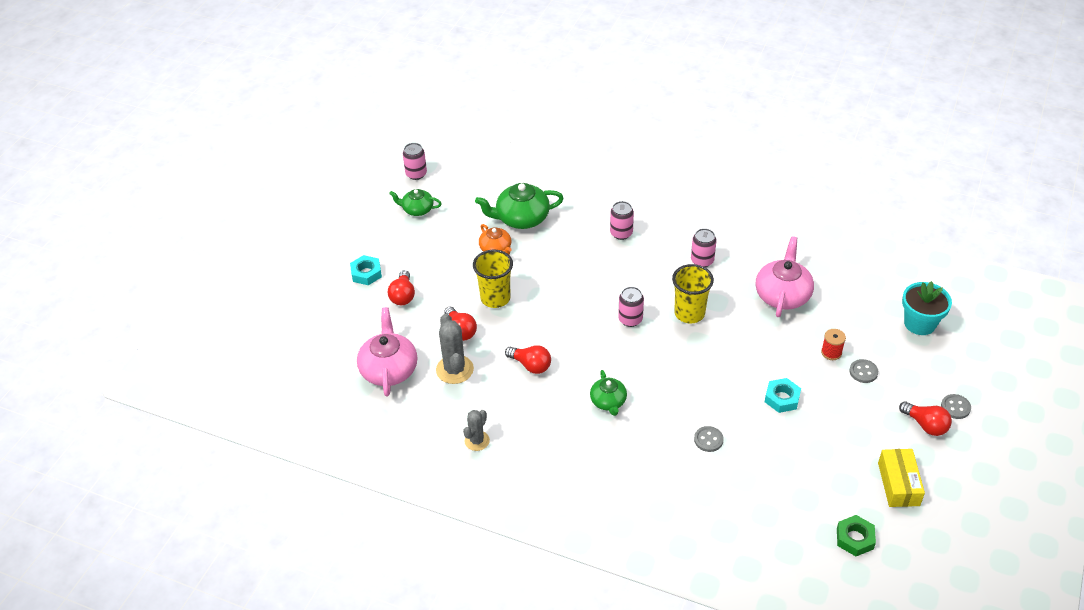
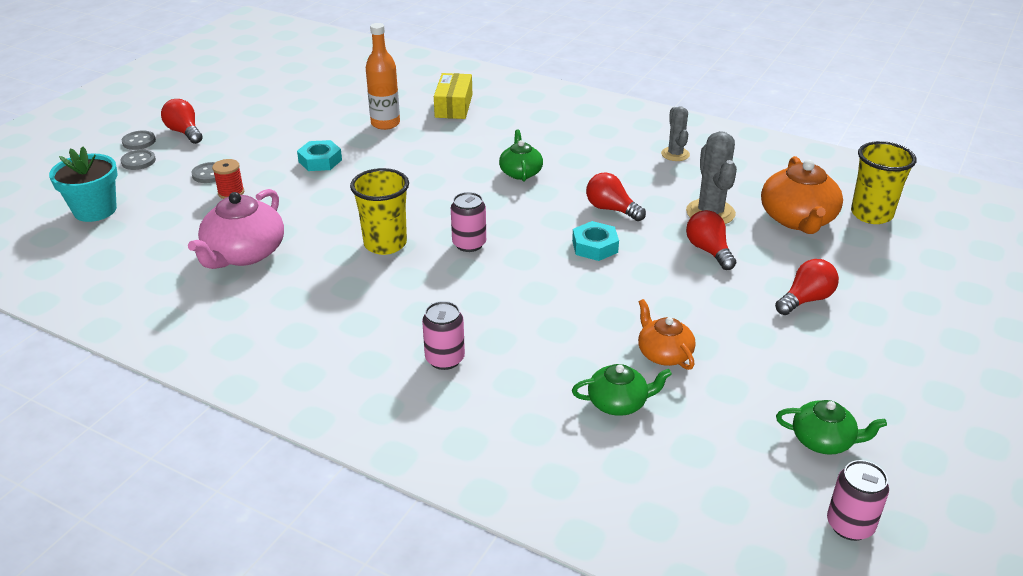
camera: 175 degrees left, 10 degrees down
(366, 273) = (878, 336): turquoise nut -> turquoise nut (594, 246)
(389, 369) = (797, 219): pink teapot -> orange teapot
(403, 295) = (805, 300): red light bulb -> red light bulb turned 45 degrees clockwise
(477, 441) = (675, 154): grey cactus -> grey cactus turned 45 degrees counterclockwise
(495, 298) = (661, 284): yellow cup -> yellow cup (871, 214)
(521, 218) = (618, 403): green teapot -> green teapot, size x0.60
(702, 261) = (332, 306): pink can -> none
(708, 440) = (420, 138): grey button -> grey button (138, 161)
(749, 459) = (385, 123): none -> orange bottle
(854, 538) = (320, 76): green nut -> none
(898, 484) = (252, 100): yellow box -> yellow box (453, 106)

